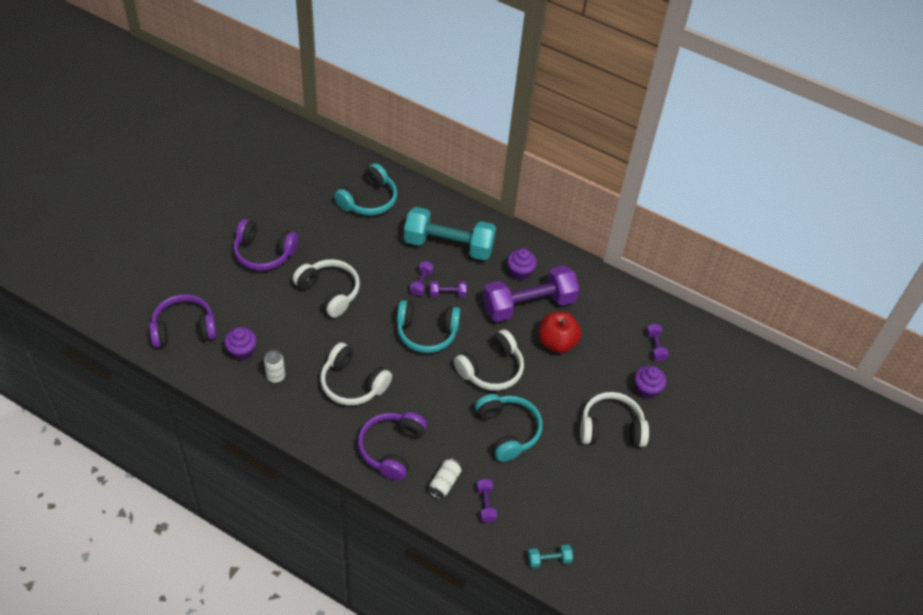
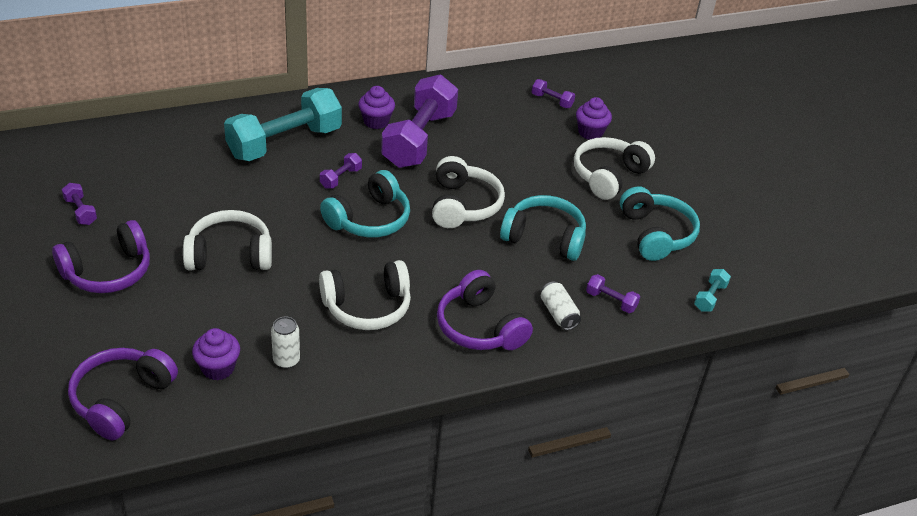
camera: 50 degrees left, 10 degrees down
(368, 200) = (152, 158): turquoise headphones -> turquoise headphones (656, 234)
(421, 283) = (305, 186): purple dumbbell -> purple dumbbell (81, 211)
(557, 342) = (481, 149): red apple -> none

